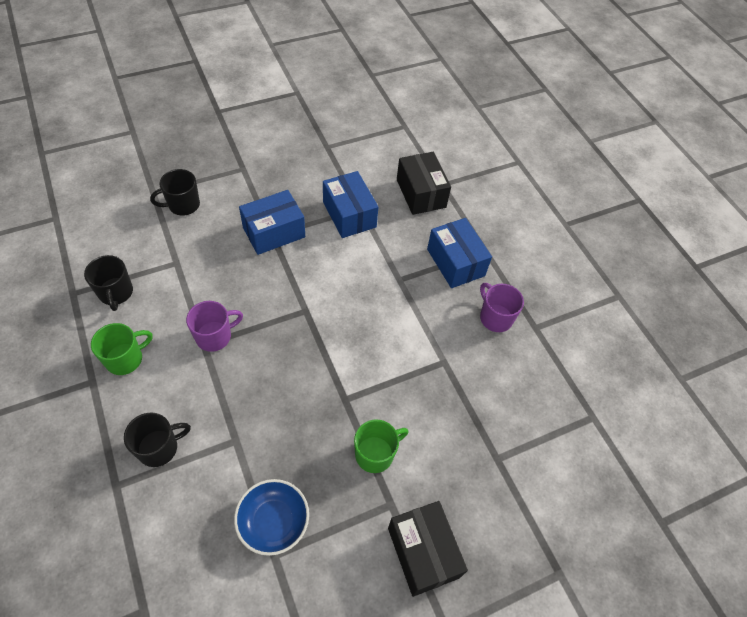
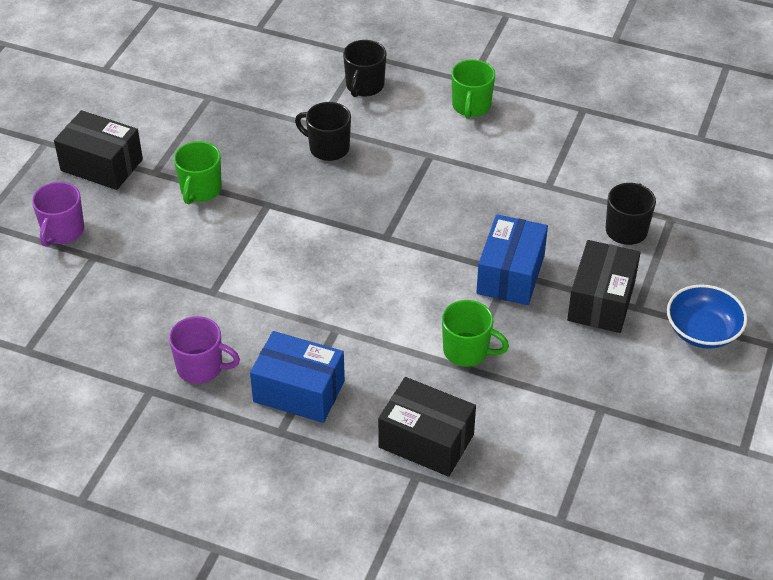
camera: 140 degrees right, 10 degrees down
(116, 293) = (553, 133): black mug -> black mug (328, 148)
(214, 336) = (430, 165): purple mug -> purple mug (62, 231)
(254, 184) = (601, 301): none -> black box
(273, 522) = (230, 109): blue bowl -> blue bowl (702, 331)
(349, 214) = (467, 351): blue box -> green mug

